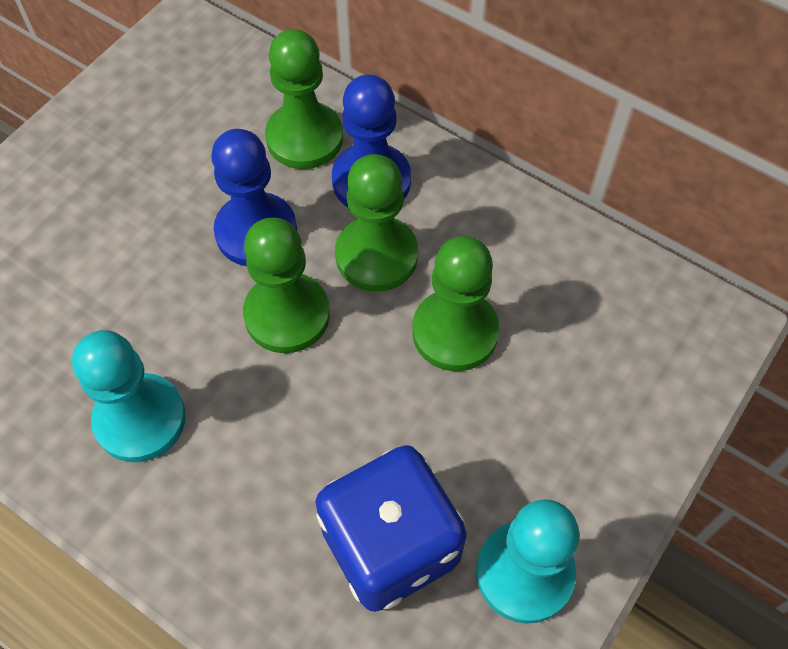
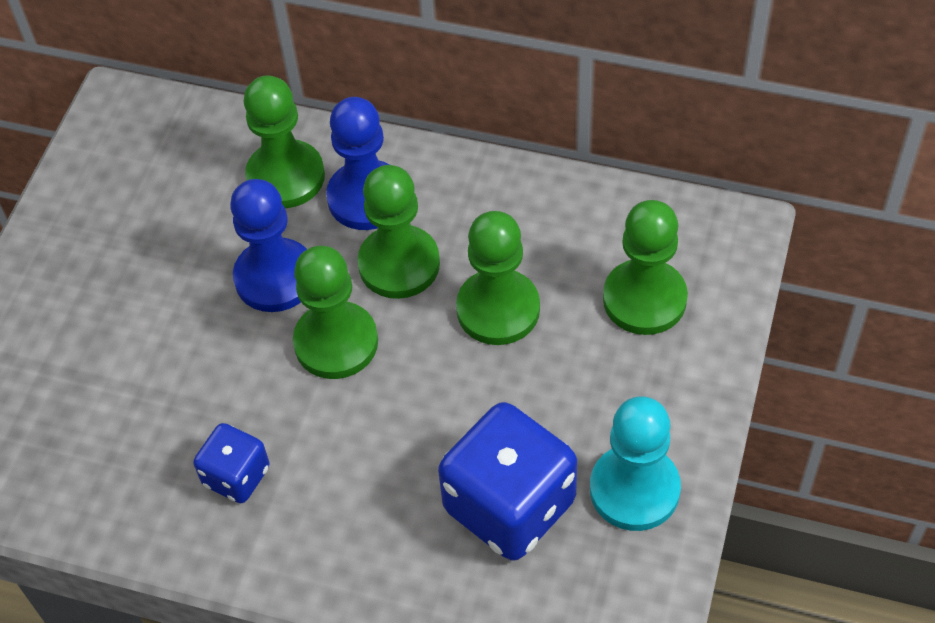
camera: 15 degrees left, 5 degrees down
(140, 419) = (236, 476): turquoise pawn -> blue dice
(605, 369) = (644, 299): none -> green pawn

